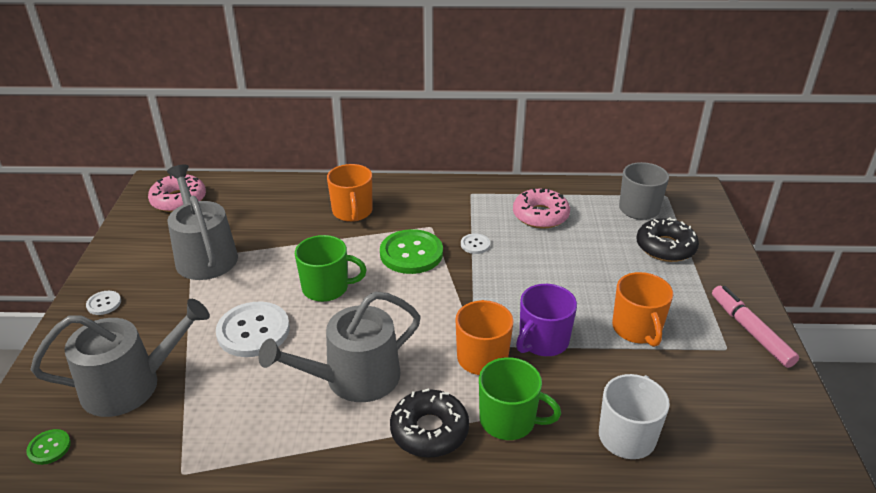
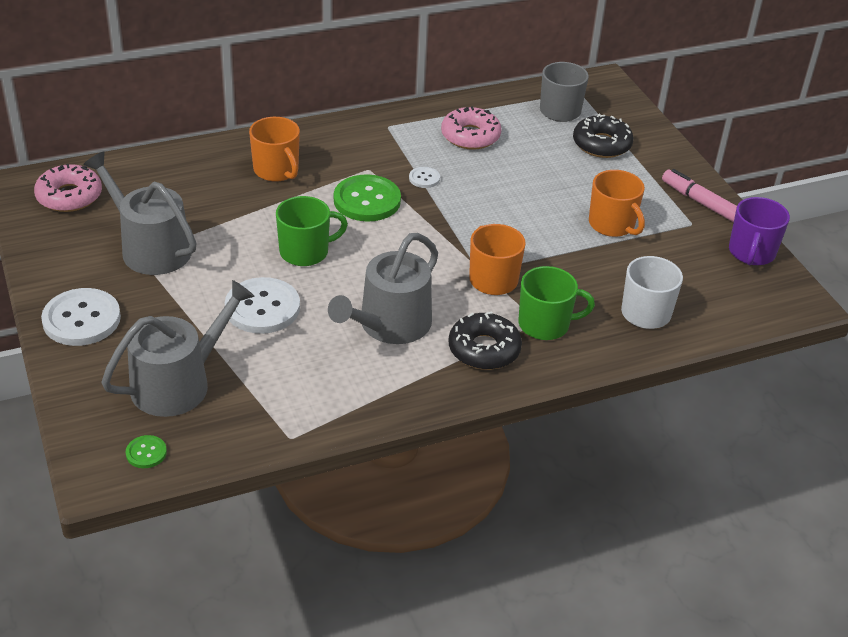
camera: 25 degrees left, 5 degrees up
(104, 304) = (81, 319): white button -> white button, size x2.11
(543, 341) = (537, 253): purple mug -> purple mug (751, 253)

